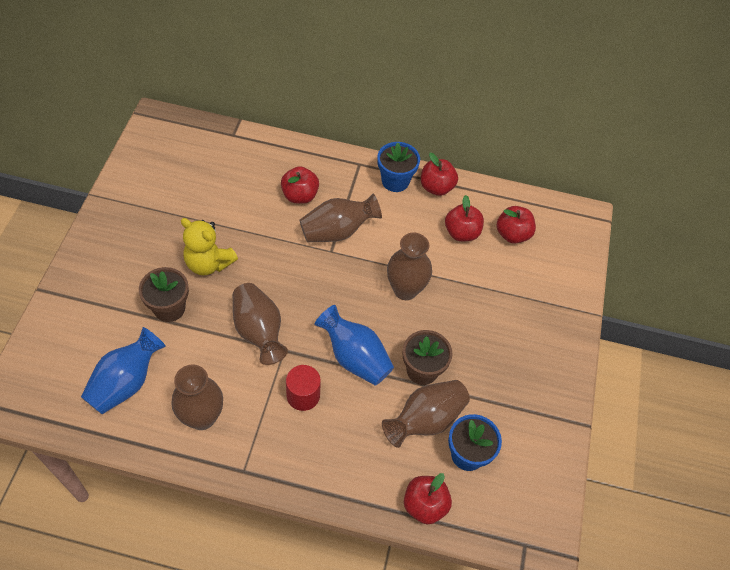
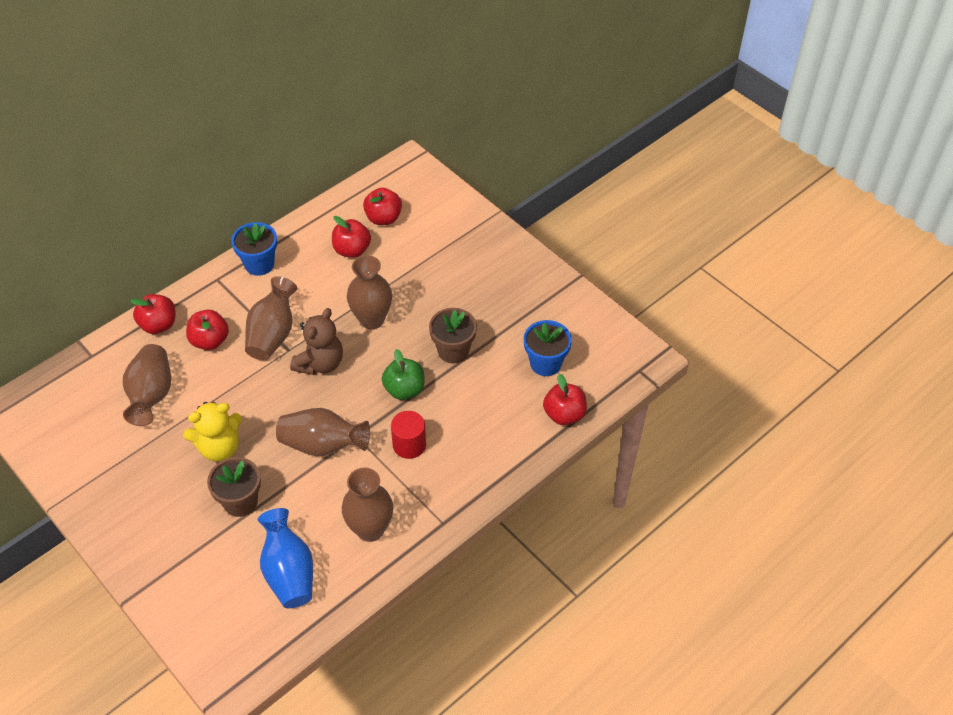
camera: 50 degrees left, 5 degrees down
(335, 280) = (320, 363): none -> brown teddy bear
(355, 357) = (404, 389): blue vase -> green apple
(425, 420) = (497, 373): brown vase -> brown vase (151, 395)
(436, 187) = (292, 240): red apple -> red apple (158, 325)

